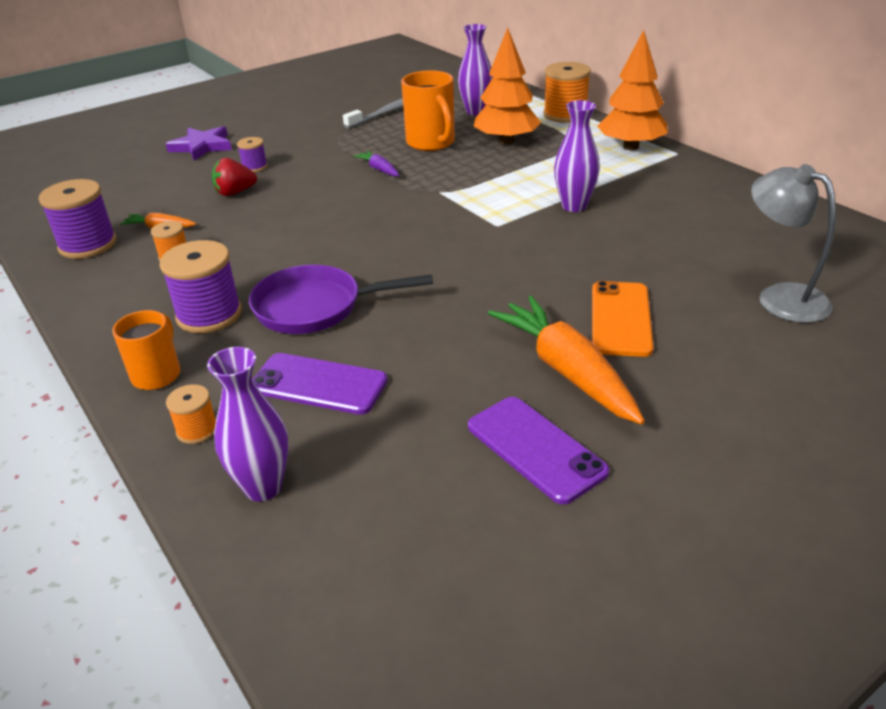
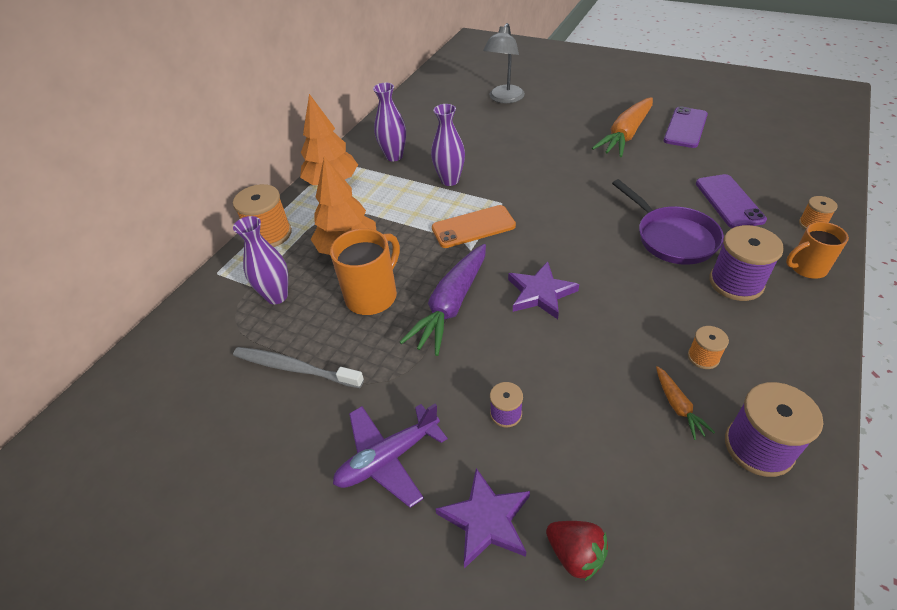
camera: 115 degrees left, 10 degrees up
(235, 193) = (570, 391): red strawberry -> red strawberry (575, 554)
(263, 487) = (805, 184): purple vase -> purple vase (394, 156)
(281, 128) = (388, 458): none -> purple plane
(341, 209) = (540, 293): none -> purple star
(379, 169) = (451, 305): purple carrot -> purple carrot, size x2.12
(620, 319) = (566, 132): orange phone -> orange phone (473, 227)

